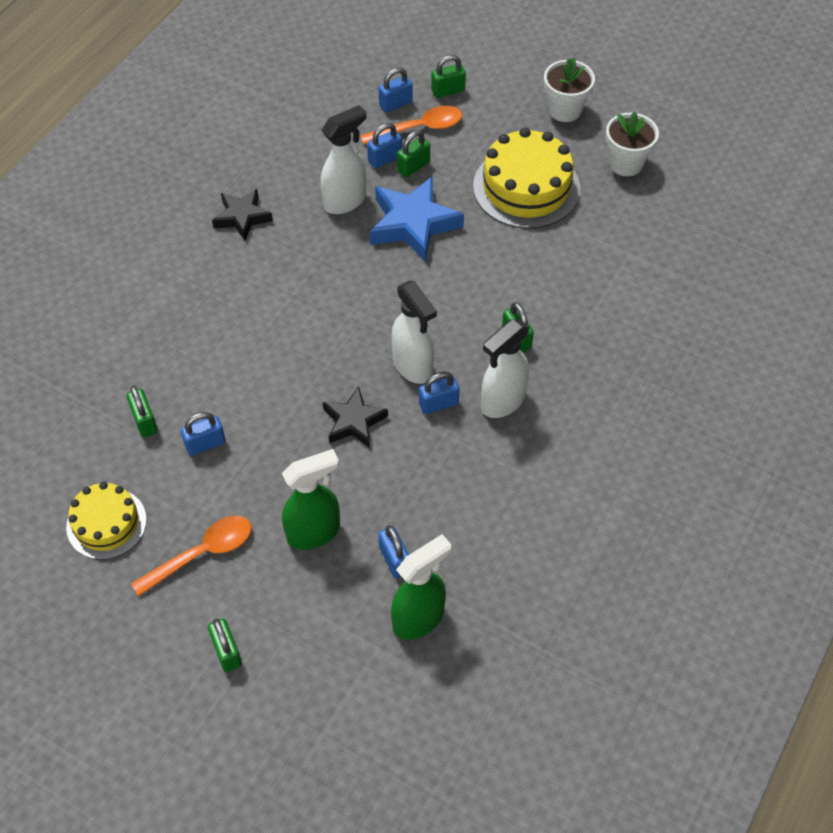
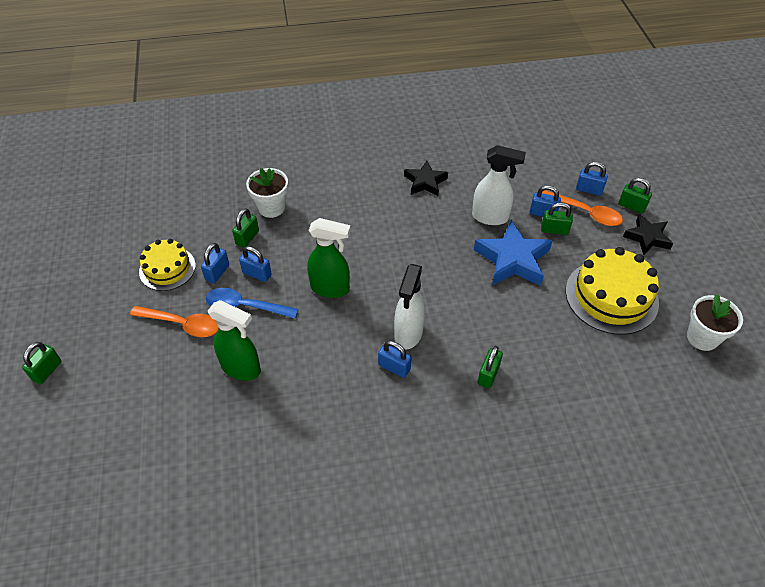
camera: 50 degrees right, 5 degrees down
(227, 652) = (124, 383): green padlock -> green padlock (47, 371)
(238, 481) = (245, 306): none -> blue spoon
(354, 422) = (338, 332): black star -> black star (647, 237)
(394, 560) = (257, 425): blue padlock -> blue padlock (217, 272)
(419, 618) = (224, 471): green spray bottle -> green spray bottle (330, 288)
(502, 402) = (431, 402): white spray bottle -> none
(565, 110) = (699, 273): white flower pot -> white flower pot (271, 208)

